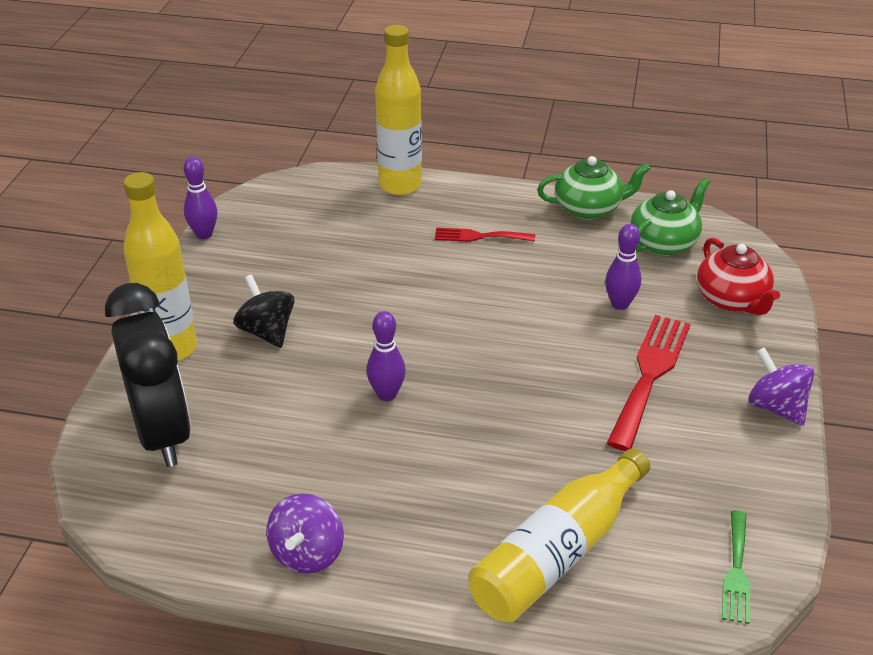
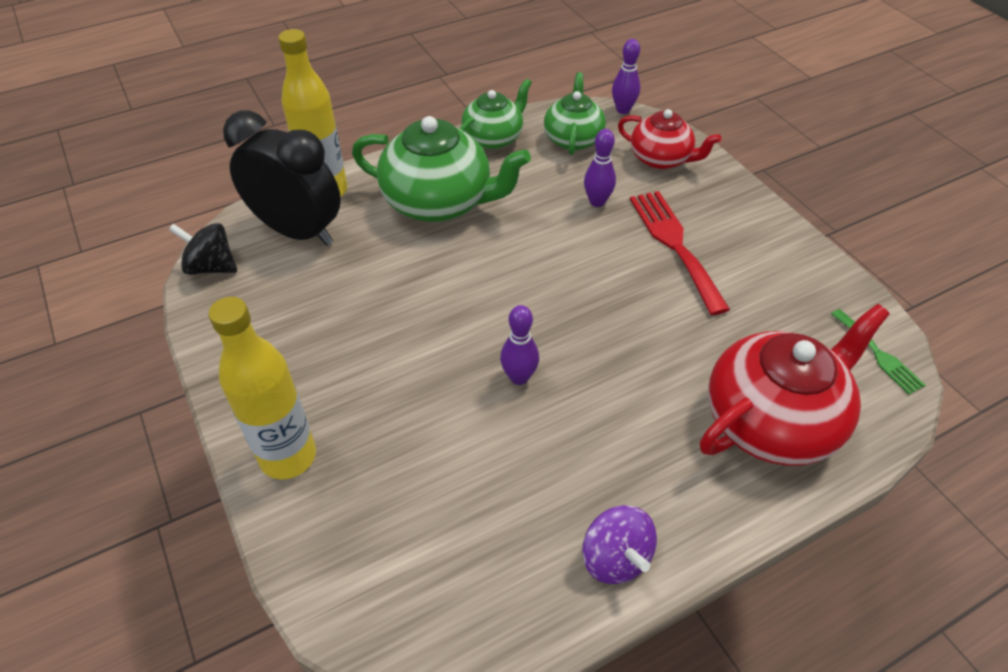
camera: 40 degrees left, 10 degrees up
(162, 433) = (373, 543): black clock -> black clock (298, 231)
(204, 234) = (195, 329): purple bowling pin -> purple bowling pin (623, 110)
(267, 332) = (359, 385): black spinning top -> black spinning top (211, 267)
(479, 236) = (439, 202): red fork -> green teapot
(557, 553) = (772, 421): yellow bottle -> red teapot
(776, 407) = (770, 222): purple spinning top -> none

